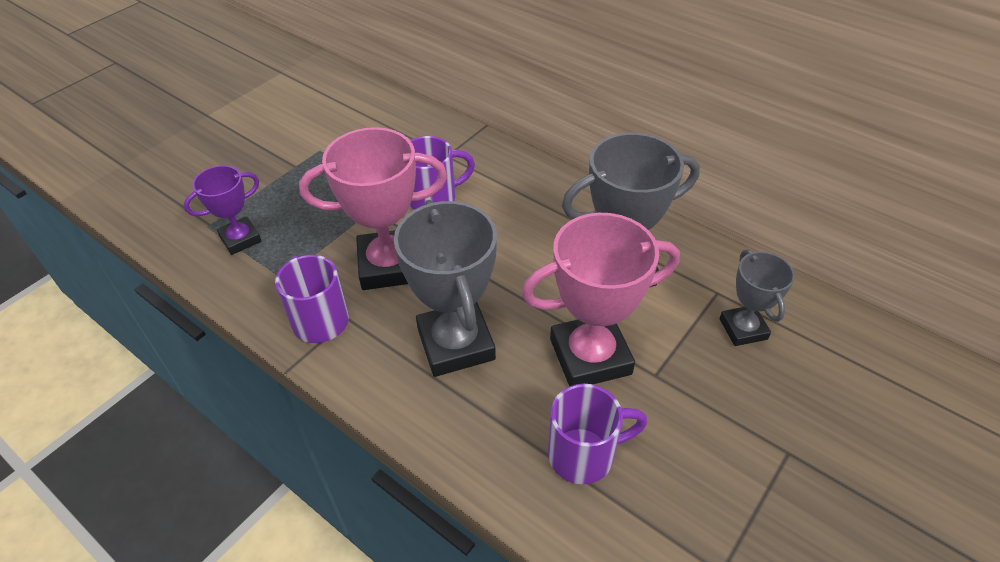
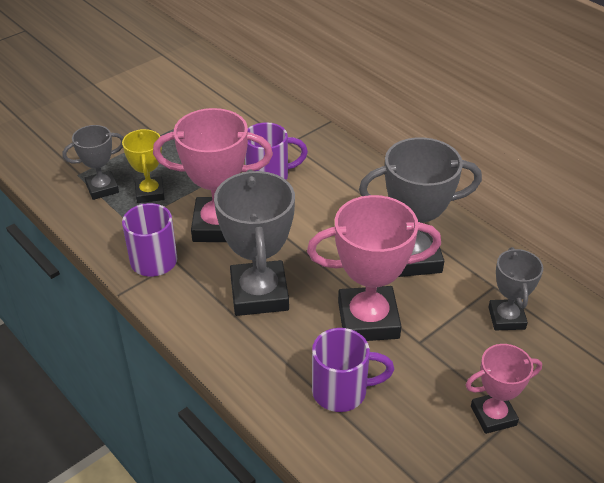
camera: 10 degrees right, 5 degrees down
(240, 239) = (102, 188): purple trophy -> grey trophy
(299, 237) = (150, 193): none -> yellow trophy
(765, 455) = (493, 416): none -> pink trophy

